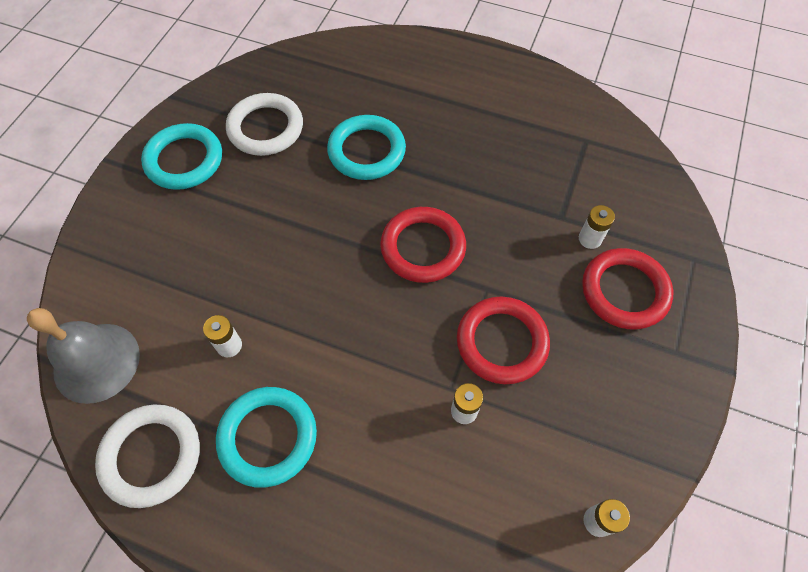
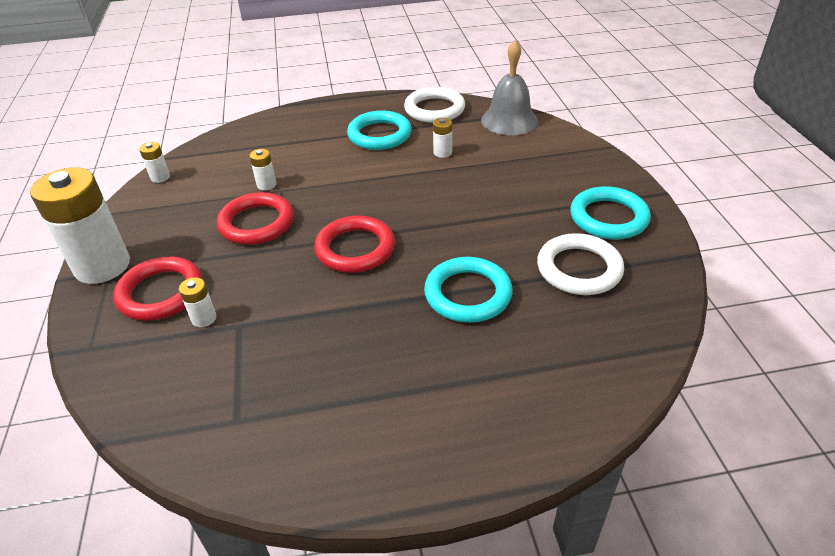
camera: 150 degrees right, 20 degrees down
(683, 366) = (102, 266): none -> white battery

